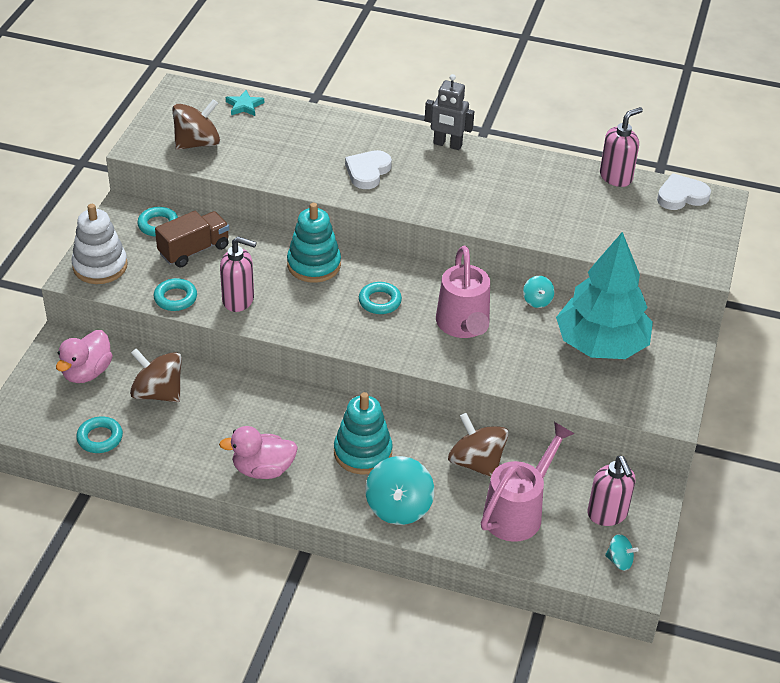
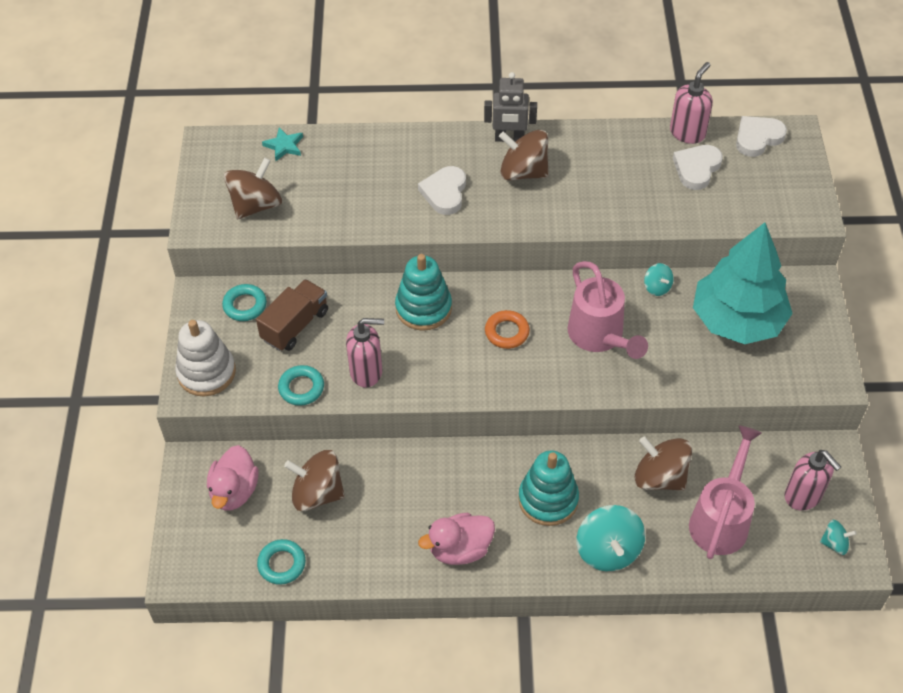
camera: 15 degrees left, 10 degrees up
(380, 301) = (507, 332): turquoise ring -> orange ring
(447, 172) = (523, 172): none -> brown spinning top
(610, 206) = (696, 168): none -> white heart

